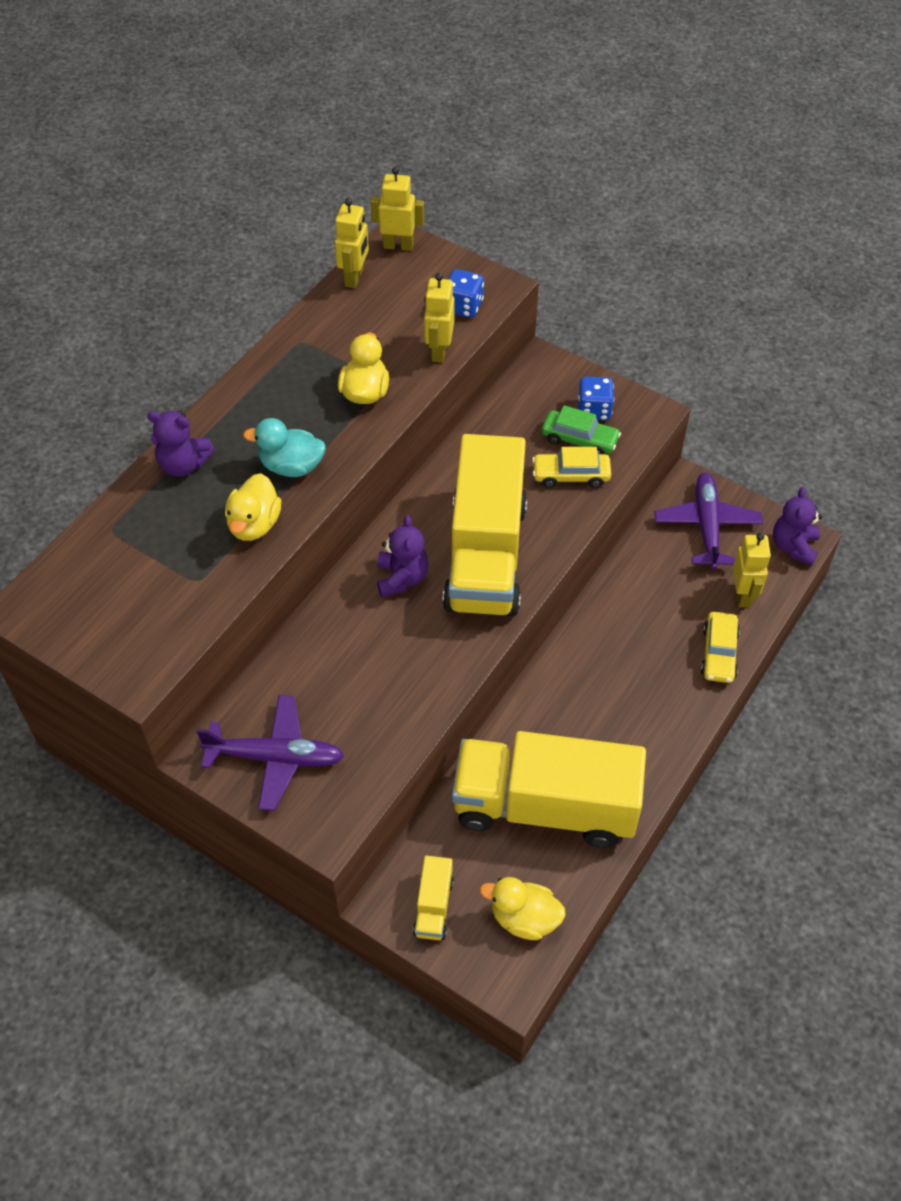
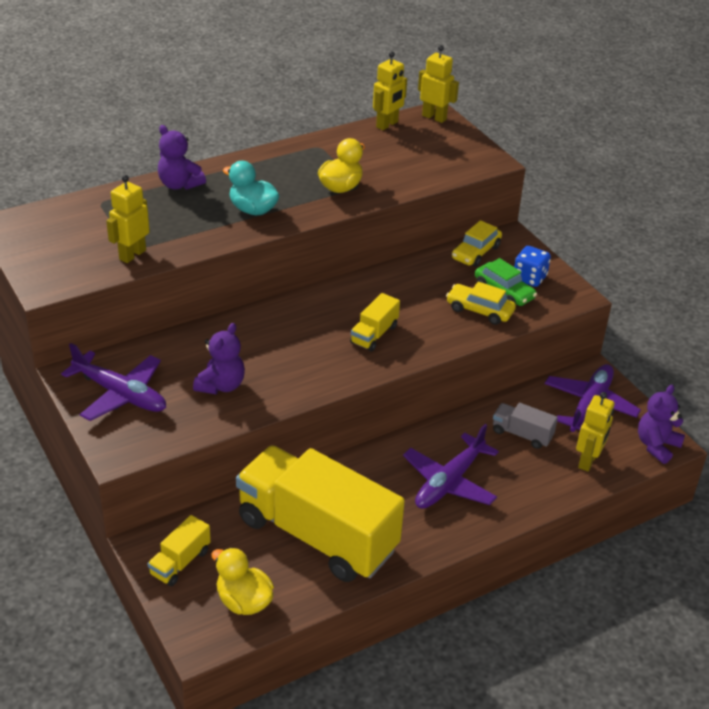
camera: 25 degrees right, 15 degrees down
(254, 524) = (199, 232): yellow duck -> none
(402, 578) = (299, 325): purple teddy bear -> purple teddy bear (221, 385)
(439, 351) = (415, 182): yellow robot -> yellow robot (132, 255)
(463, 306) = (455, 164): blue dice -> none
(486, 555) = (374, 334): yellow truck -> yellow truck, size x0.40
(631, 682) = (449, 482): none -> purple plane
(664, 591) = (522, 434): none -> grey truck
(719, 653) = (538, 492): yellow car -> yellow car (476, 252)

